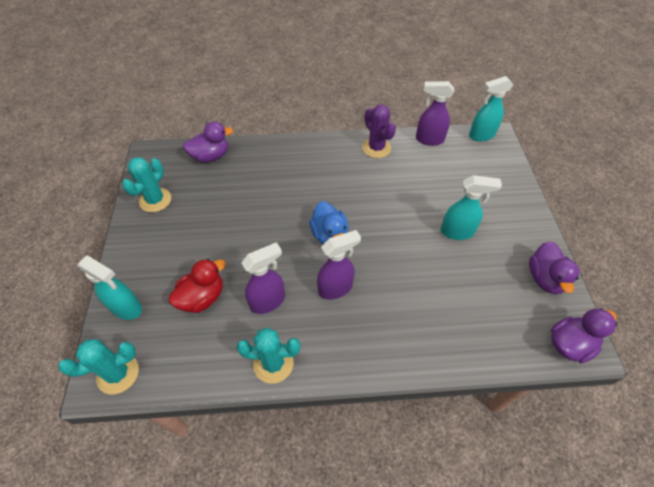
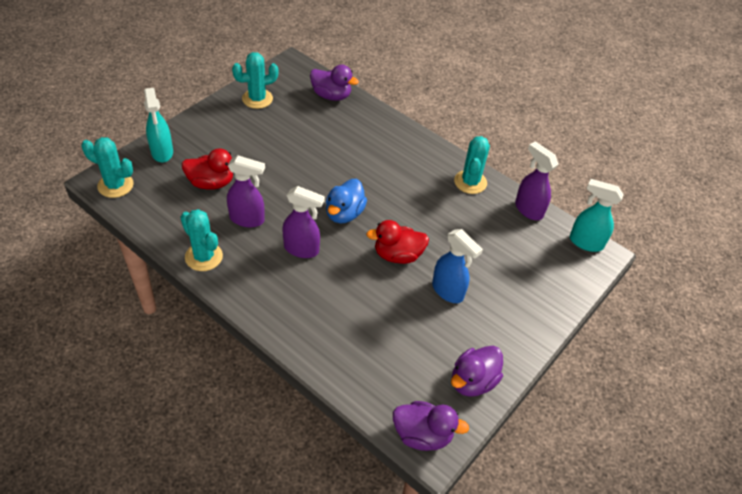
camera: 40 degrees right, 5 degrees down
(376, 148) = (470, 182): purple cactus -> turquoise cactus
(399, 235) = (397, 255): none -> red duck
(457, 232) = (448, 291): turquoise spray bottle -> blue spray bottle

